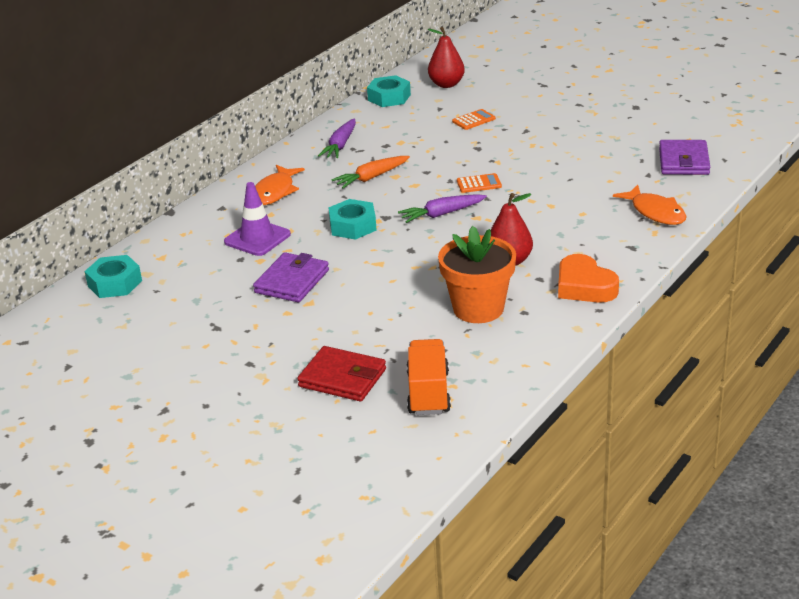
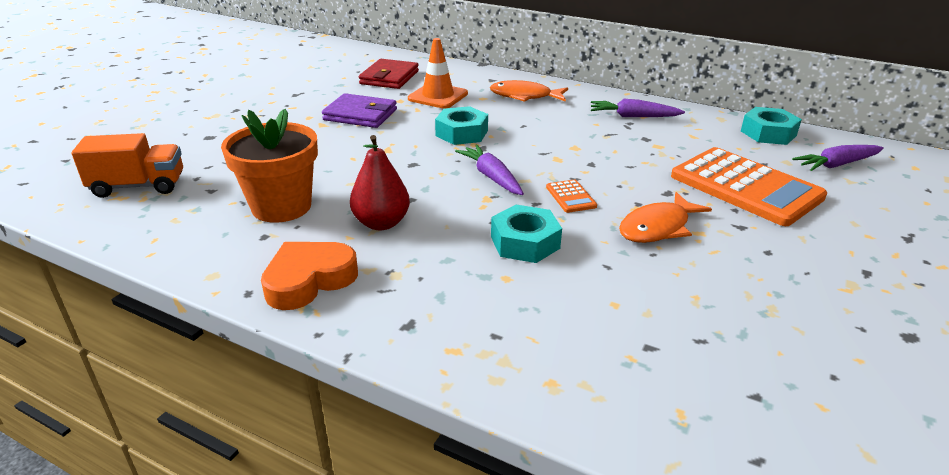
camera: 80 degrees right, 0 degrees up
(115, 283) = (371, 58): turquoise nut -> turquoise nut (525, 242)
(257, 238) = (438, 96): purple traffic cone -> orange traffic cone
(342, 378) = (190, 146): red wallet -> red wallet (389, 77)
(371, 178) = (566, 135): orange carrot -> none
(446, 84) = (836, 165): red pear -> purple carrot
(473, 120) = (745, 187): orange calculator -> orange calculator, size x2.46
(655, 212) = (518, 352): orange fish -> orange fish (658, 227)
(684, 161) = (719, 395): purple wallet -> none

